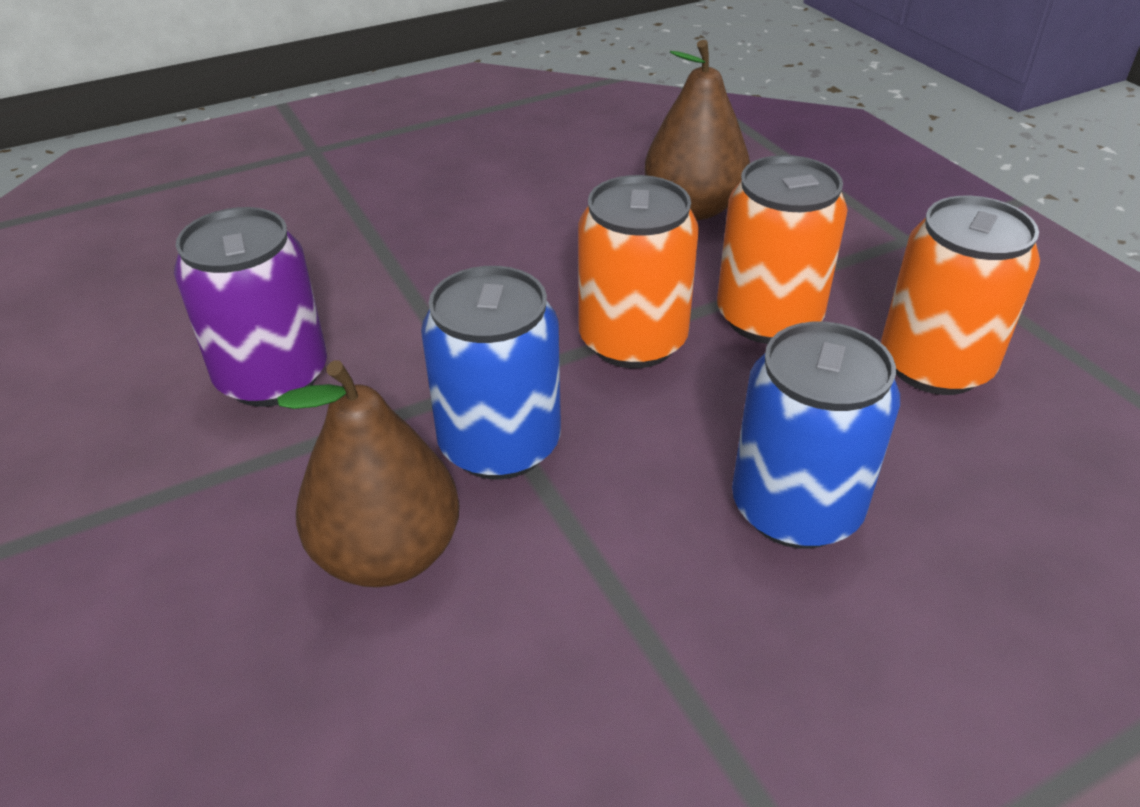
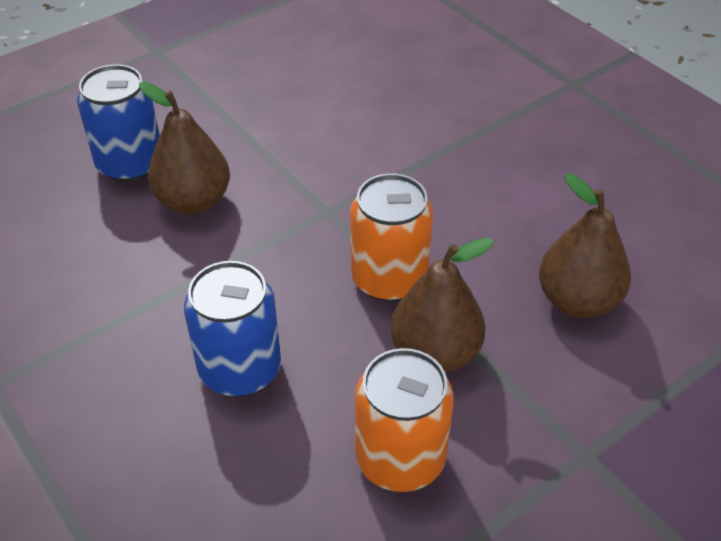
camera: 80 degrees right, 5 degrees up
(273, 376) = (320, 129): purple can -> none
(499, 444) = (278, 229): blue can -> blue can (130, 164)
(768, 318) = (435, 353): orange can -> brown pear

